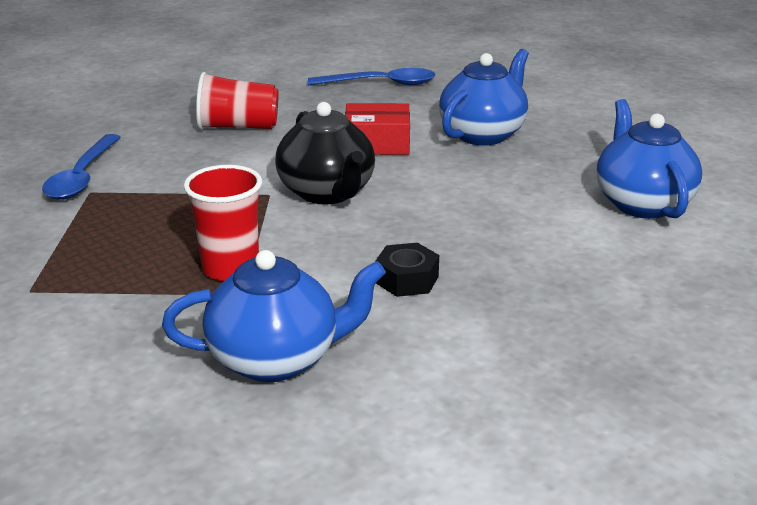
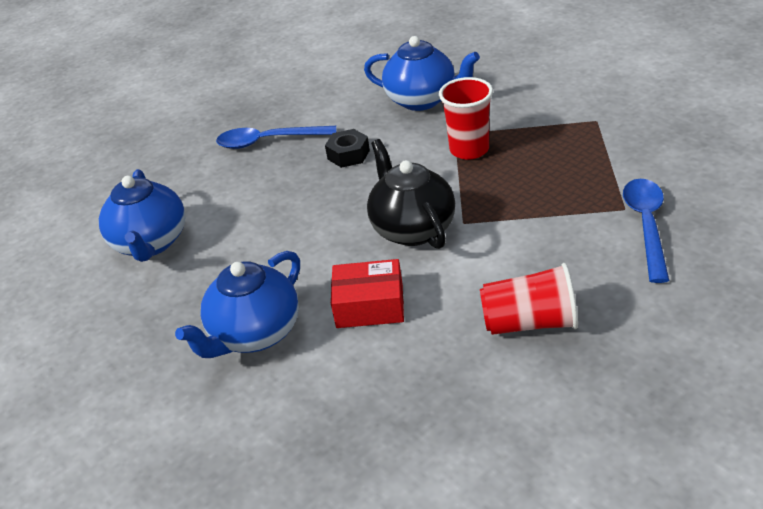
camera: 175 degrees left, 10 degrees up
(276, 359) = (422, 100): blue teapot -> blue teapot turned 150 degrees counterclockwise
(380, 84) = (366, 449): blue spoon -> blue spoon (269, 141)

